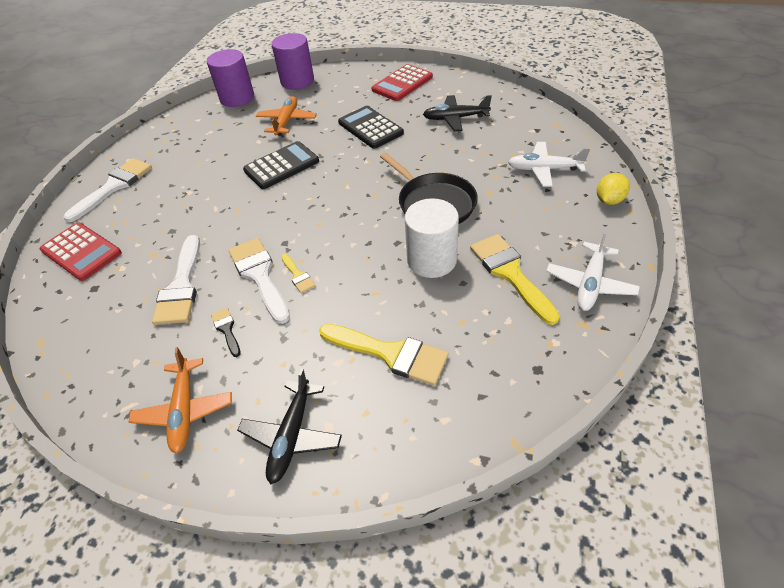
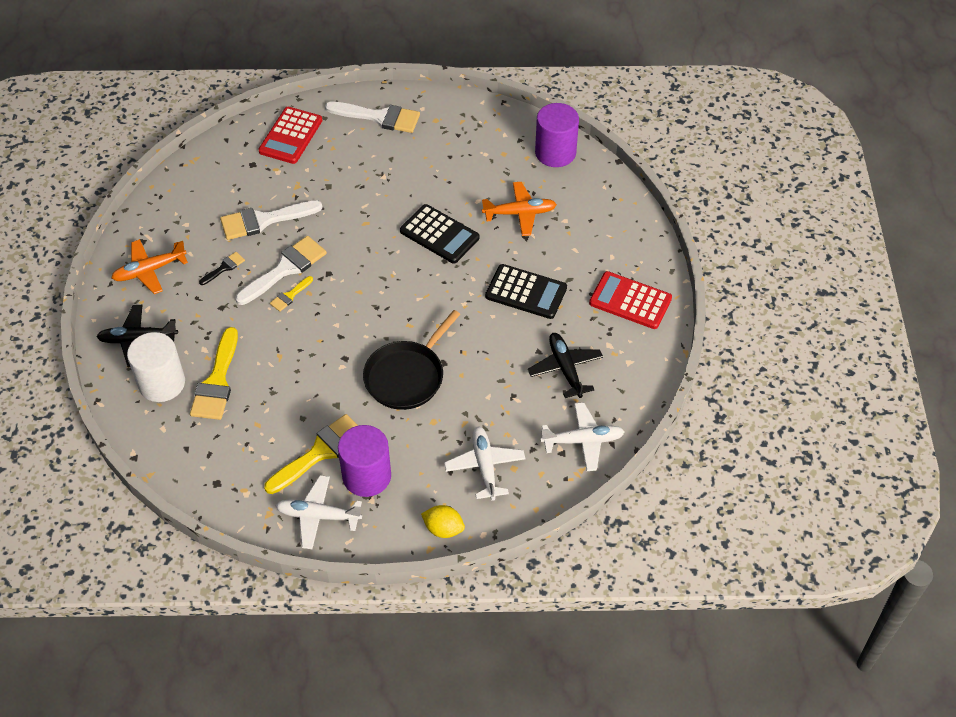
camera: 70 degrees right, 5 degrees up
(297, 81) = (607, 196): purple cylinder -> purple cylinder (367, 476)
(370, 128) = (526, 292): black calculator -> black calculator turned 75 degrees clockwise
(431, 260) = (326, 389): white cylinder -> white cylinder (162, 383)
(527, 118) = (583, 441): none -> white plane

